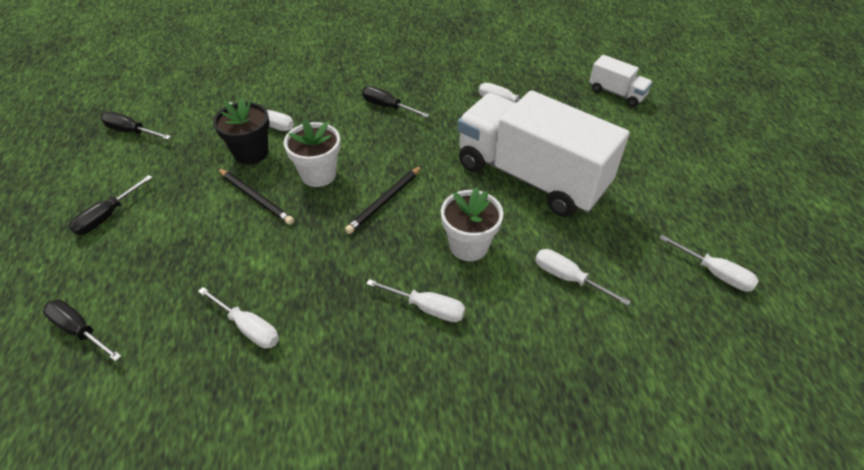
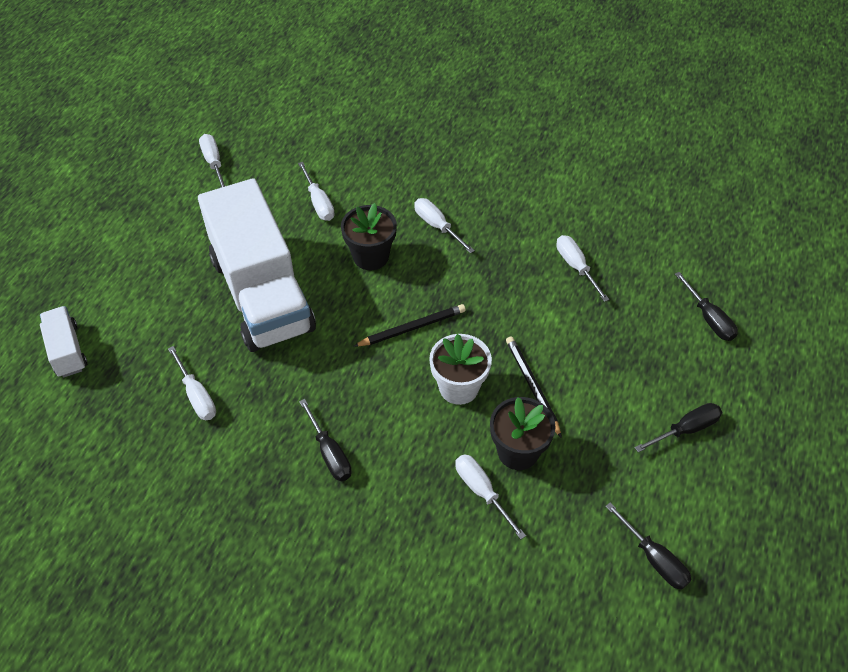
camera: 150 degrees left, 5 degrees up
(469, 246) = (370, 256): white flower pot -> black flower pot

